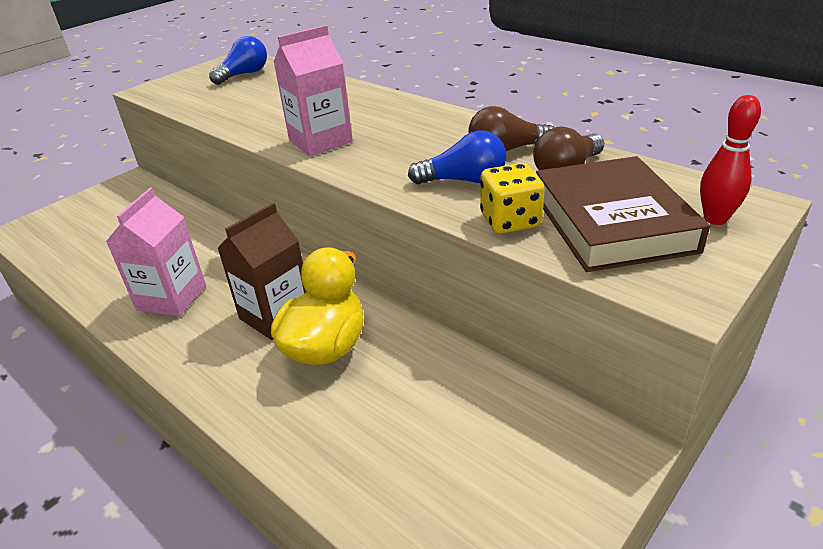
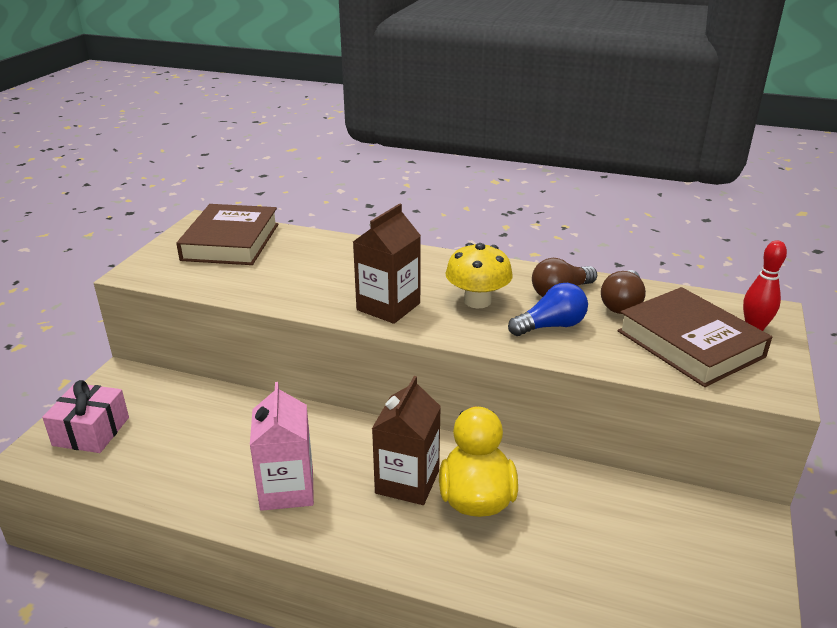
camera: 25 degrees left, 5 degrees down
(74, 219) = (91, 431): none -> pink gift
(244, 74) = (231, 242): blue light bulb -> brown book
(320, 141) = (388, 306): pink carton -> brown carton
(410, 147) = (477, 301): none -> yellow mushroom
(510, 221) = (617, 356): yellow dice -> none

